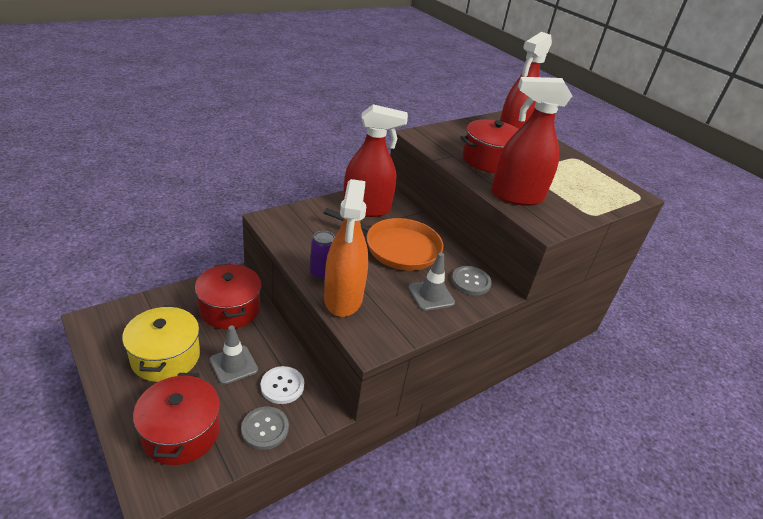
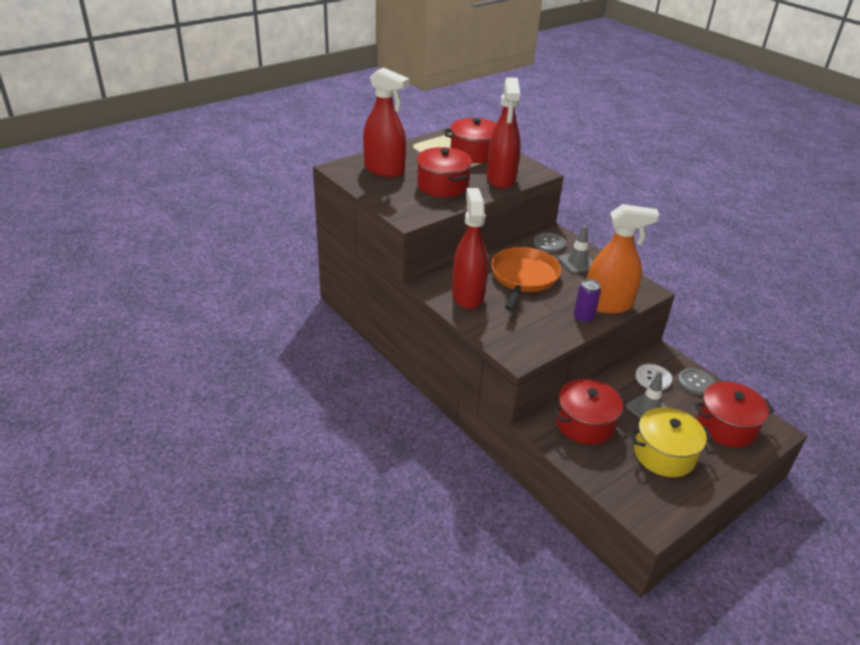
camera: 90 degrees left, 0 degrees up
(575, 190) = (473, 153): none -> red pot

